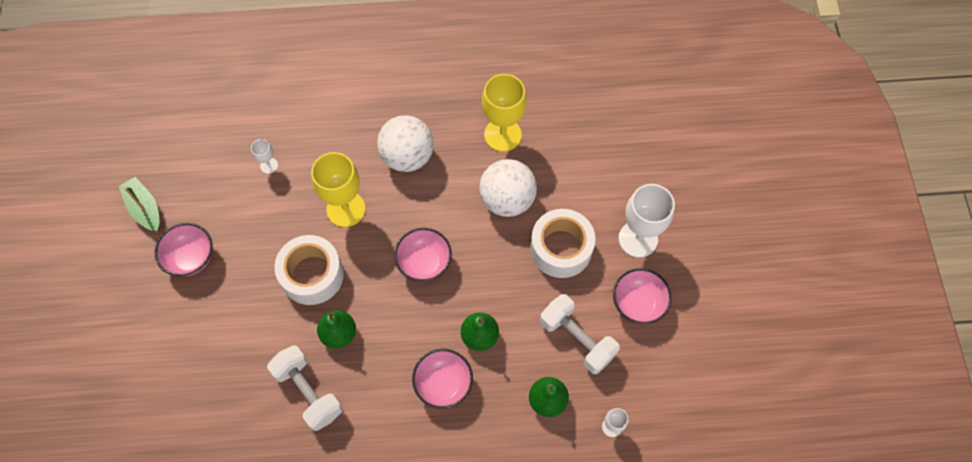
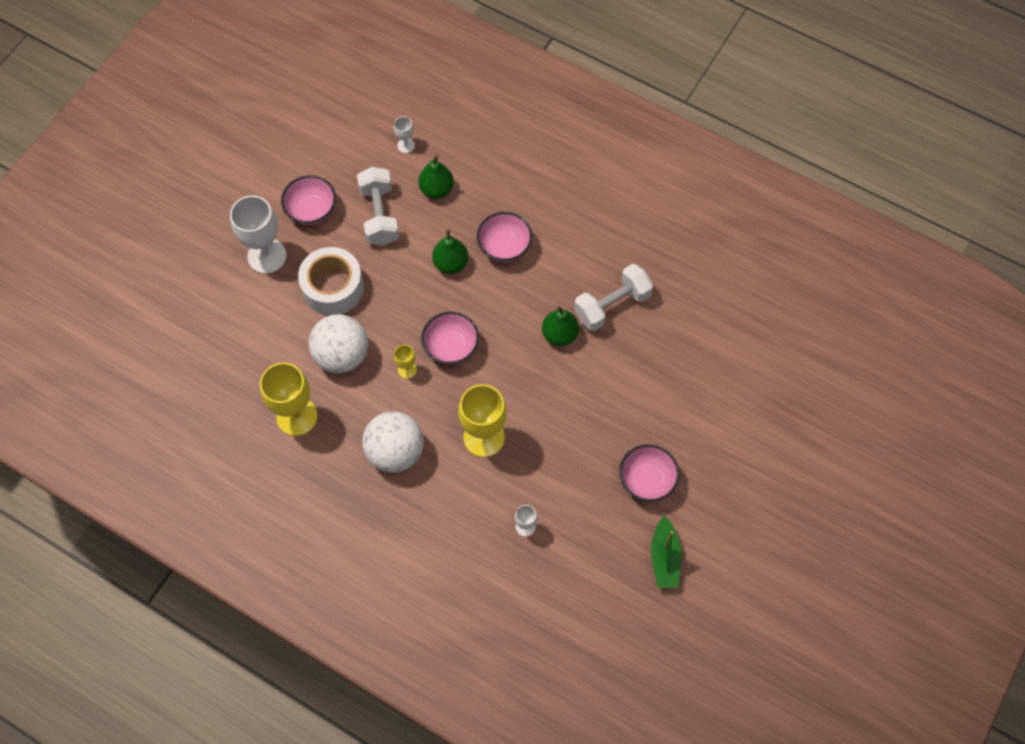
camera: 145 degrees left, 0 degrees up
(308, 392) = (612, 305): white dumbbell -> white dumbbell turned 60 degrees clockwise
(312, 275) = (550, 397): white tape -> none
(446, 222) = (407, 370): none -> yellow goblet

